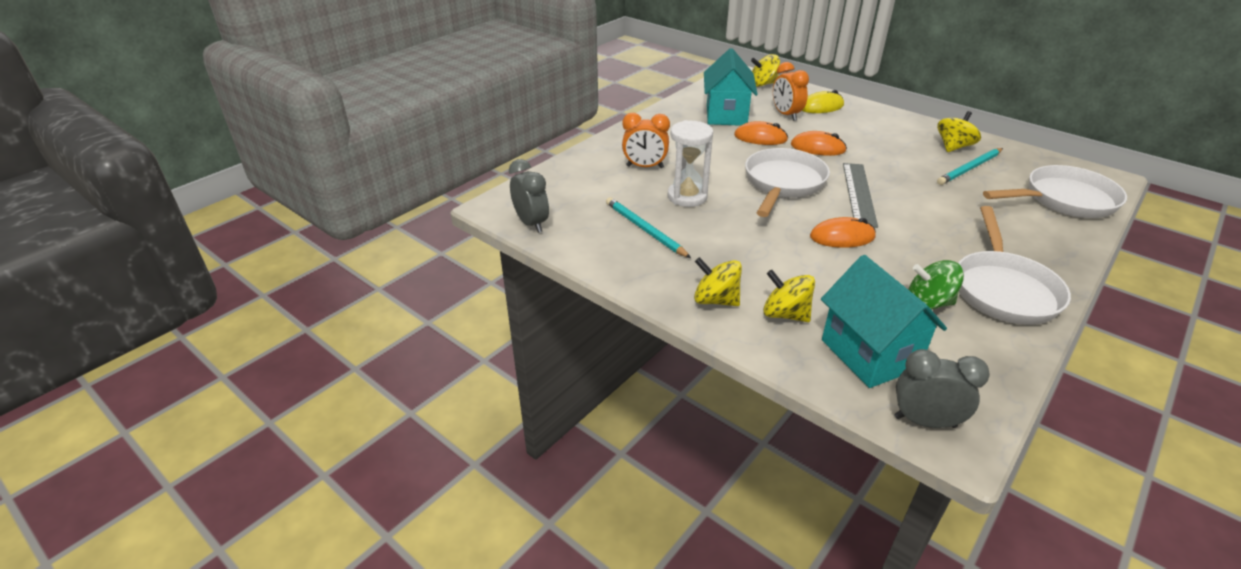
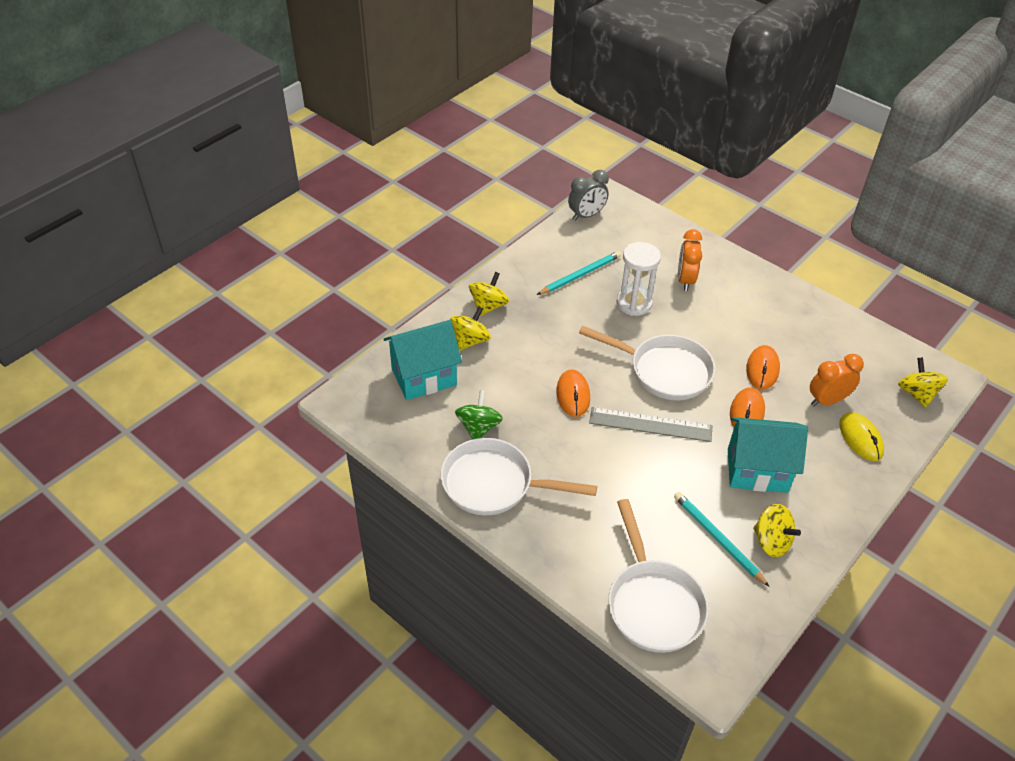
camera: 90 degrees right, 10 degrees up
(726, 115) = (814, 349): turquoise house -> turquoise house (757, 470)
(925, 421) = (359, 389): grey clock -> none

